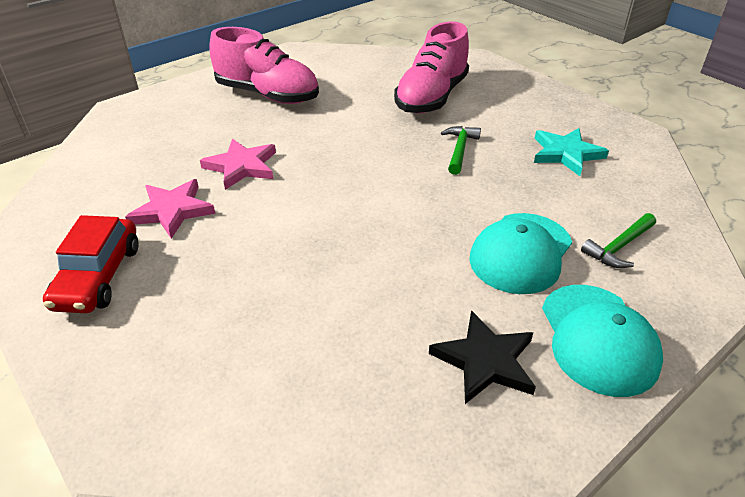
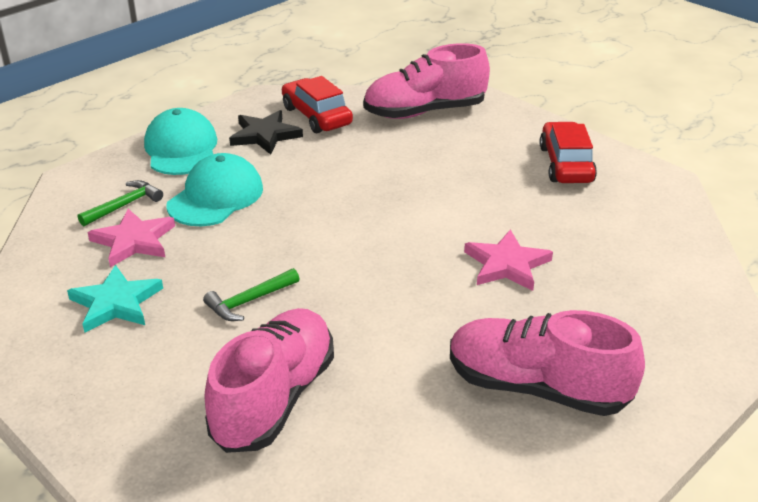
camera: 175 degrees right, 5 degrees down
(172, 211) = (547, 215): pink star -> pink star (134, 241)
(230, 404) = (425, 112): none -> pink shoe
(408, 405) = (317, 116): none -> red car
(459, 150) = (249, 301): green hammer -> green hammer turned 45 degrees clockwise

